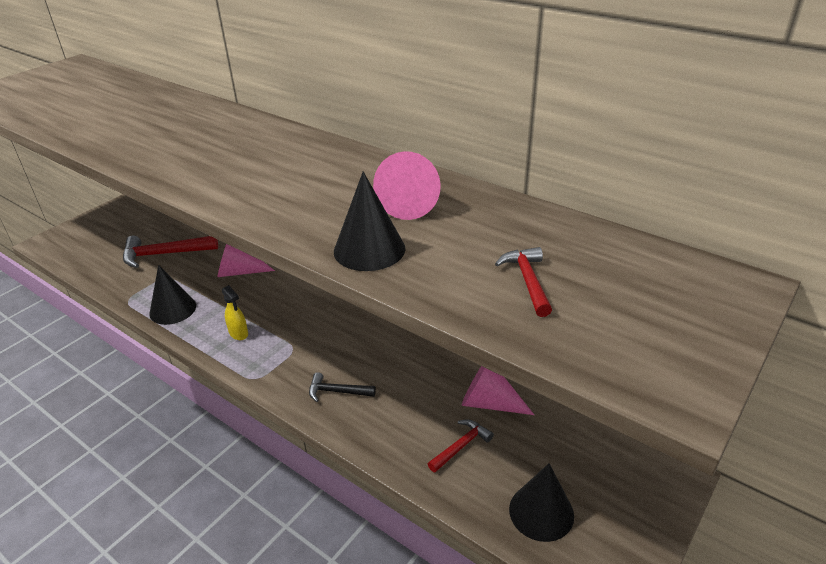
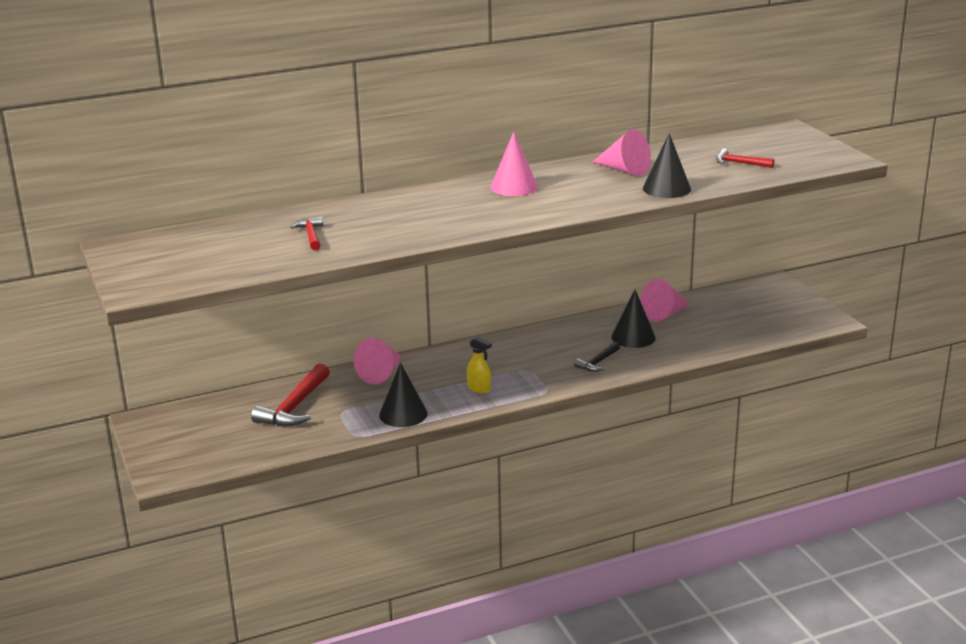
camera: 60 degrees left, 10 degrees down
(239, 333) = (479, 389): yellow spray bottle -> yellow spray bottle turned 45 degrees clockwise
(299, 158) = (514, 187): none -> pink cone
(461, 446) = (694, 333): red hammer -> red hammer (311, 235)
(541, 512) = (767, 325): black cone -> black cone (633, 337)

